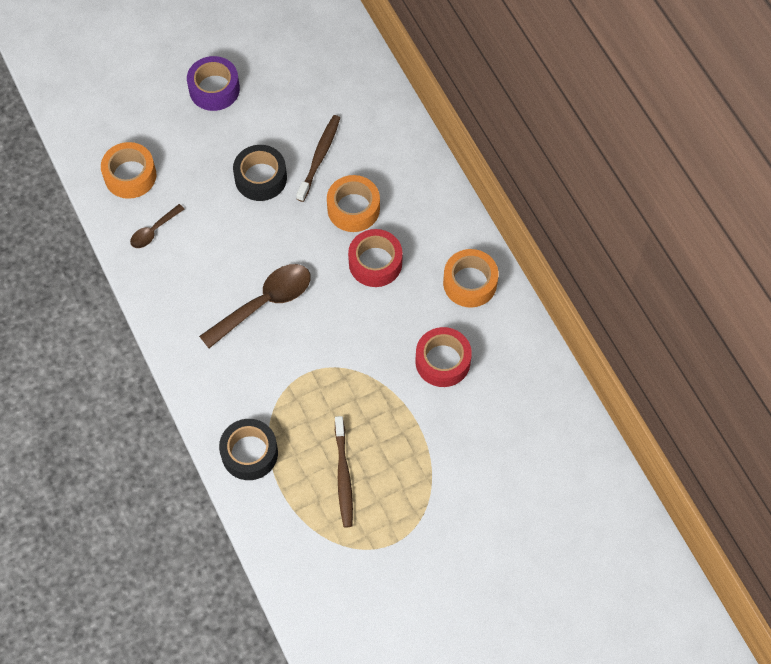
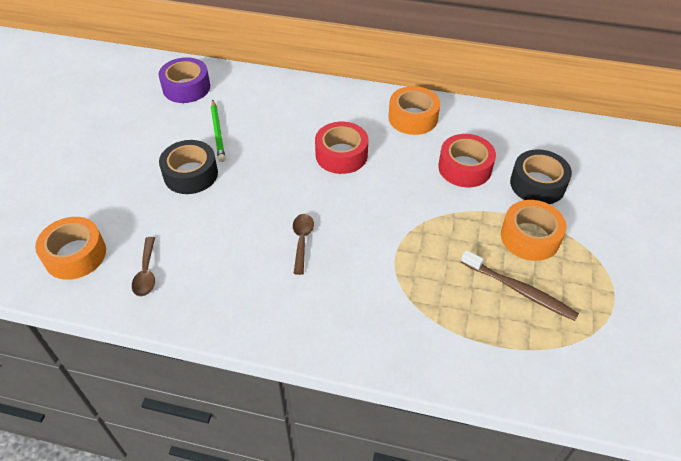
camera: 50 degrees left, 15 degrees down
(214, 89) = (81, 154): purple tape -> purple tape (186, 87)
(249, 453) = (439, 345): black tape -> black tape (537, 184)
(264, 303) = (302, 241): brown spoon -> brown spoon, size x0.53
(319, 157) = (218, 132): brown toothbrush -> green pencil
(353, 208) = (282, 140): orange tape -> orange tape (530, 237)

